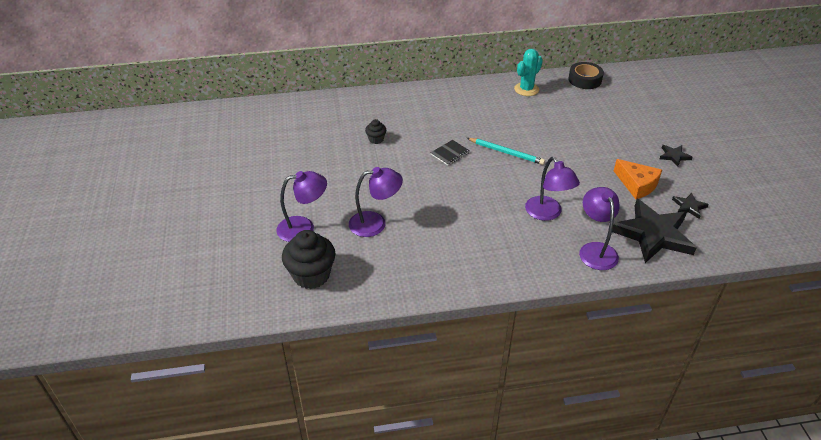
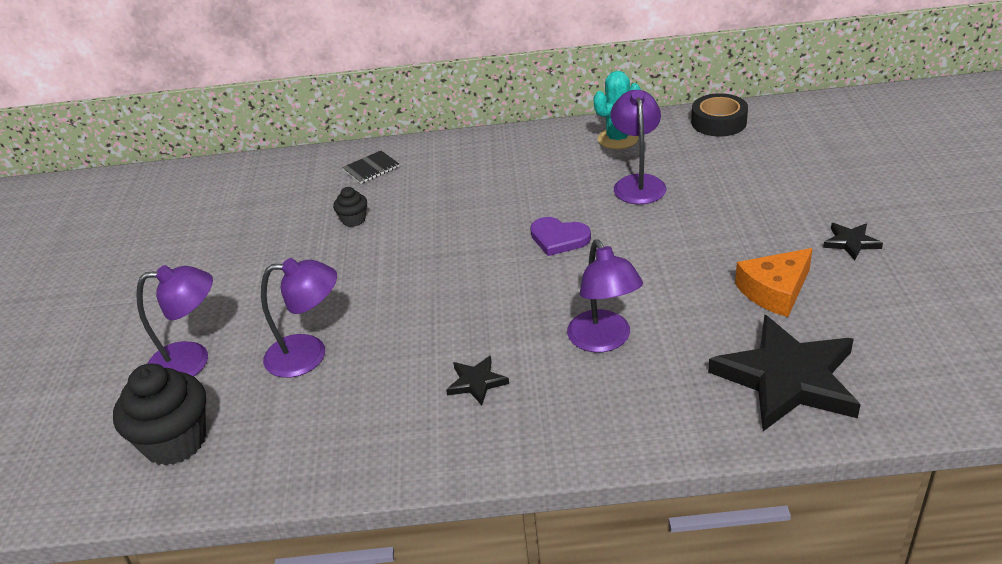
camera: 10 degrees right, 5 degrees down
(450, 153) = (465, 241): black notebook -> black notebook (371, 168)
(506, 152) = (559, 238): turquoise pencil -> purple heart
(595, 250) = (675, 406): purple lamp -> purple lamp (638, 183)
(637, 184) = (775, 291): orange cheese -> orange cheese turned 90 degrees clockwise
(689, 207) = (863, 330): black star -> black star (476, 382)

